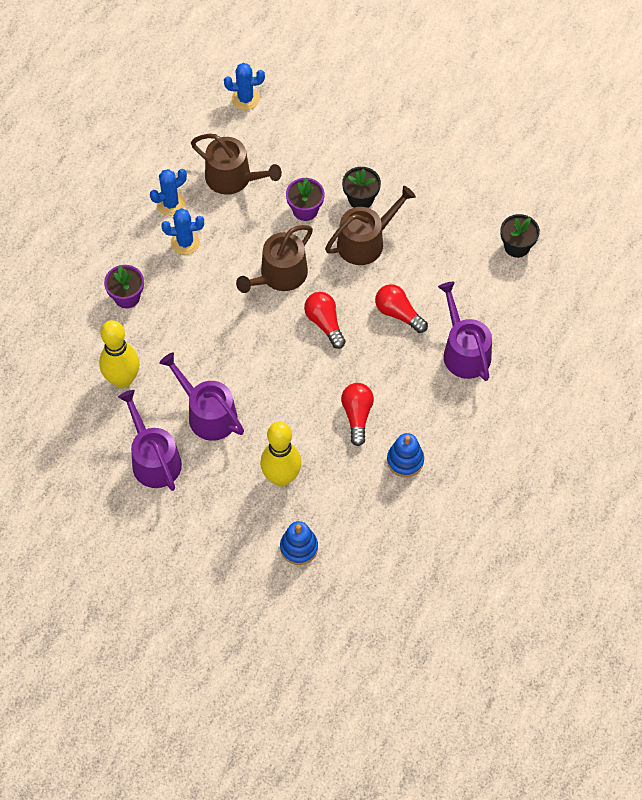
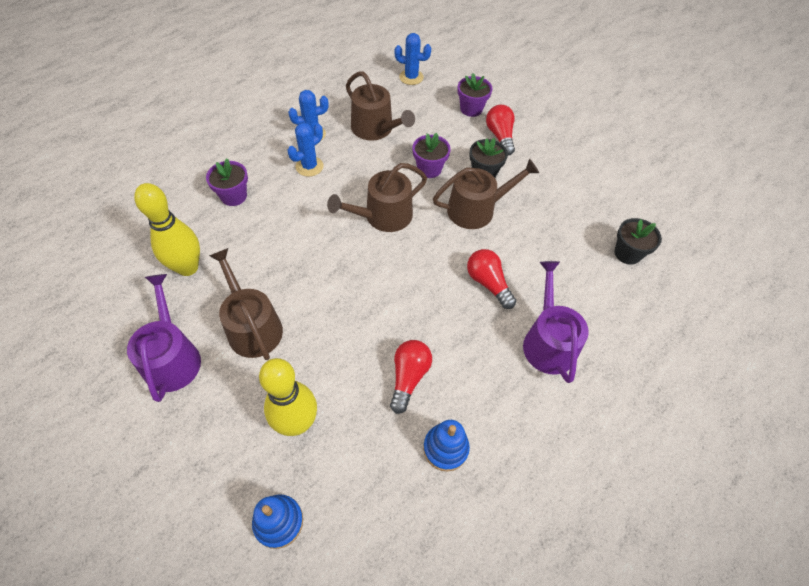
camera: 15 degrees right, 5 degrees down
(185, 242) = (309, 166): blue cactus -> blue cactus turned 60 degrees counterclockwise
(207, 413) = (252, 326): purple watering can -> brown watering can
(324, 123) = (471, 109): none -> purple flower pot
(325, 323) = (410, 271): red light bulb -> red light bulb (500, 136)

